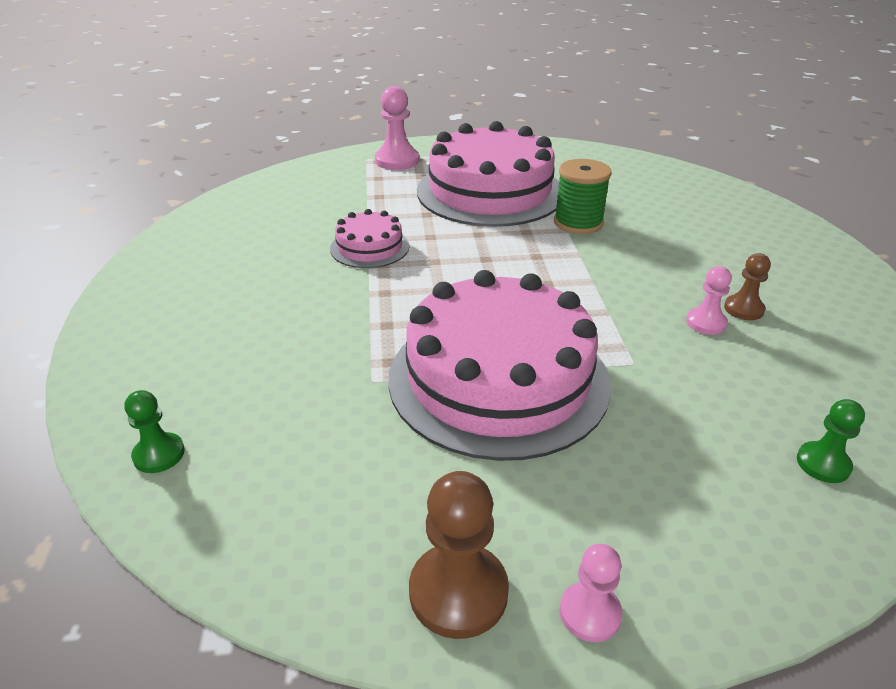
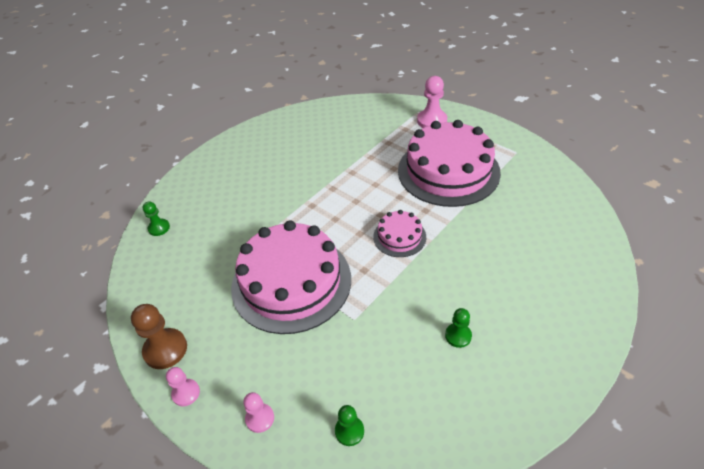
camera: 50 degrees right, 10 degrees up
(369, 247) = (340, 174): pink cake -> pink cake (399, 237)
(578, 223) = (462, 221): green spool -> none
(706, 323) = (423, 327): pink pawn -> pink pawn (260, 418)
(743, 309) = (458, 336): brown pawn -> green pawn

